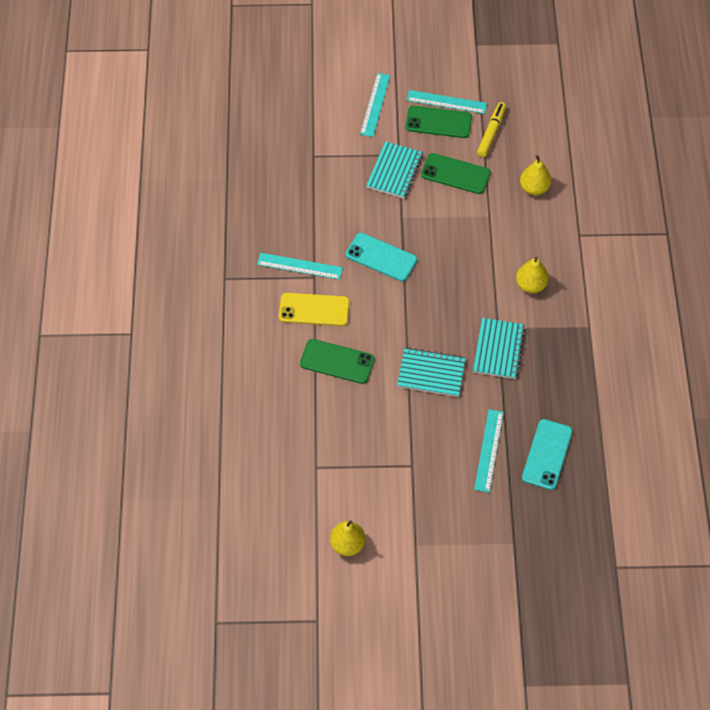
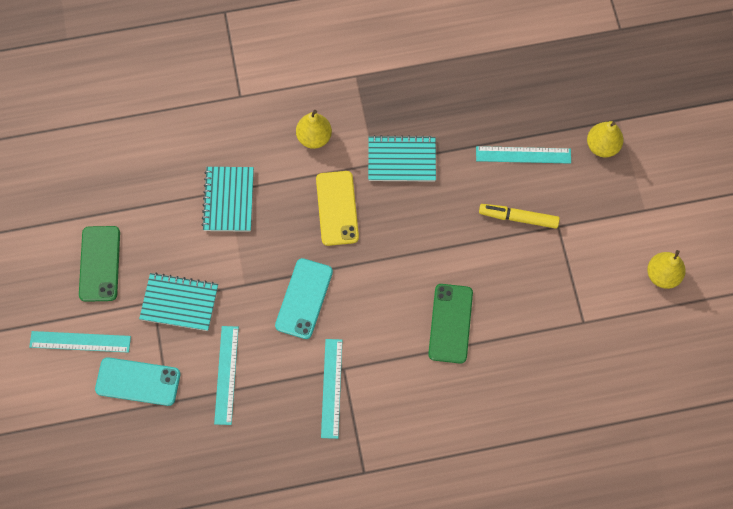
camera: 100 degrees left, 10 degrees up
(314, 309) = (388, 360): yellow phone -> yellow phone (337, 208)
(431, 373) = (444, 223): turquoise notebook -> turquoise notebook (228, 200)
(446, 102) = (67, 259): turquoise ruler -> turquoise ruler (226, 375)
(455, 174) = (174, 234): green phone -> none
(491, 132) = (108, 203): yellow marker -> yellow marker (518, 218)
(534, 188) = (183, 148): yellow pear -> yellow pear (602, 146)
(547, 454) = (515, 100): turquoise phone -> turquoise phone (138, 382)

